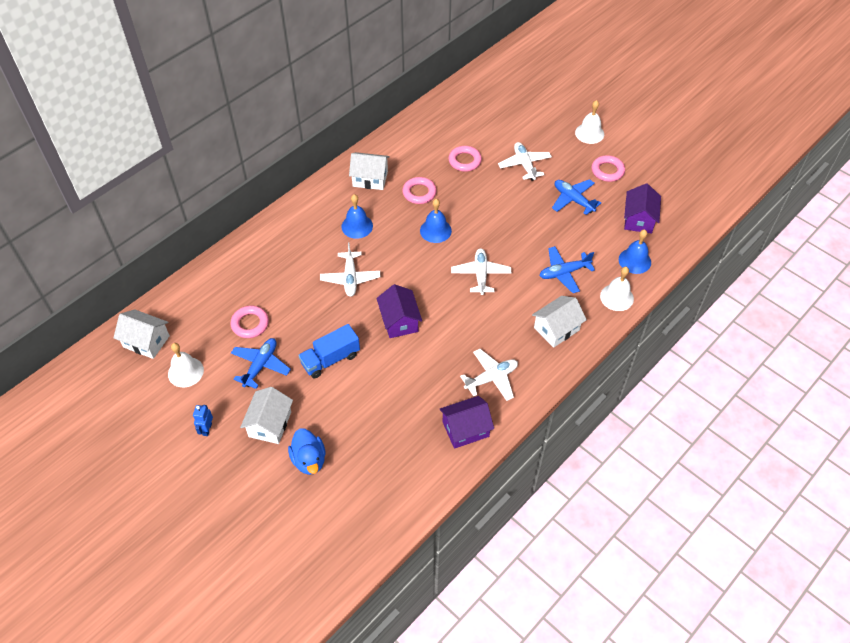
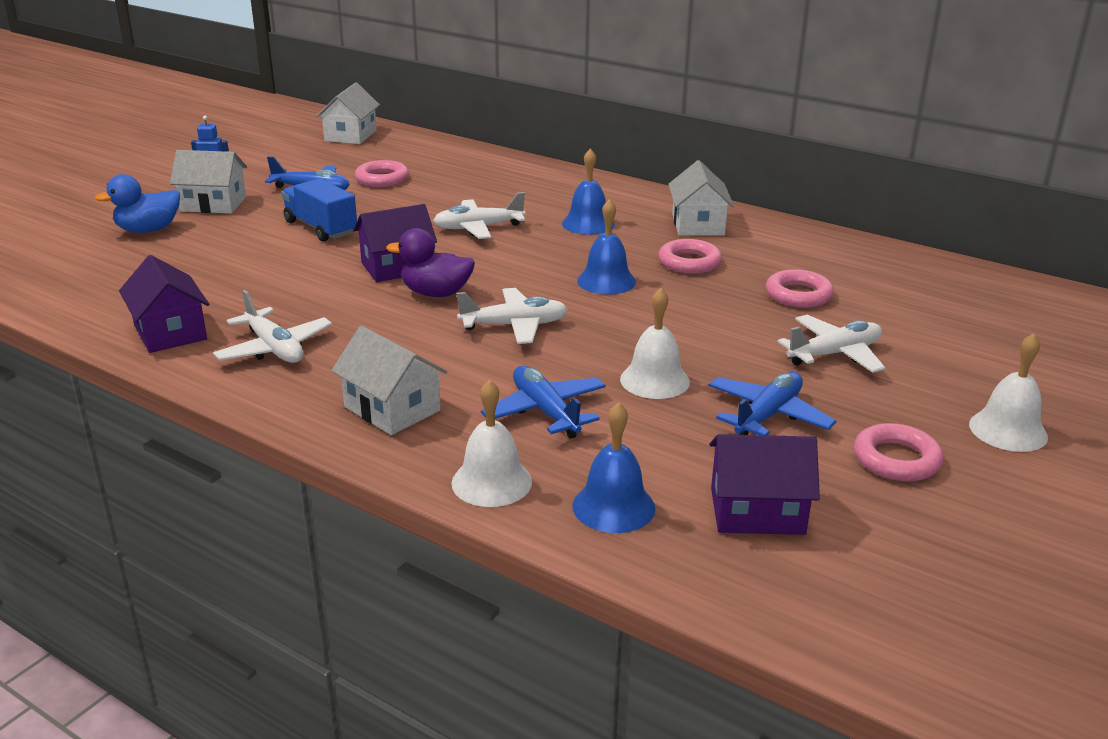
camera: 80 degrees right, 25 degrees down
(185, 372) = (303, 156): white bell -> white bell (654, 380)
(437, 305) = (436, 293): none -> purple duck

